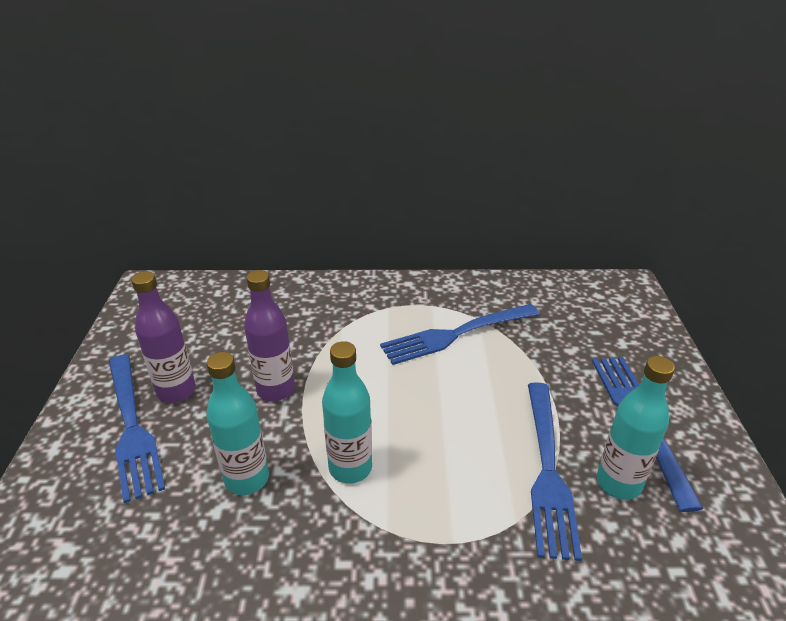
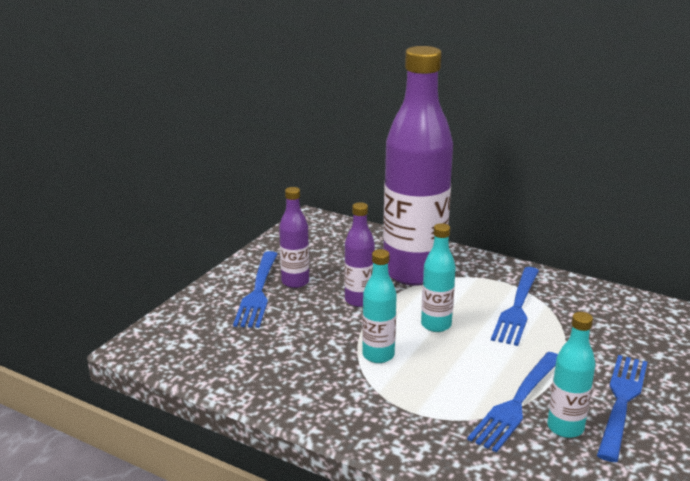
camera: 30 degrees right, 10 degrees down
(247, 479) = (309, 339): turquoise bottle -> turquoise bottle (436, 325)
(316, 325) = (413, 272): none -> purple bottle
(455, 334) = (517, 308): blue fork -> blue fork turned 75 degrees counterclockwise

